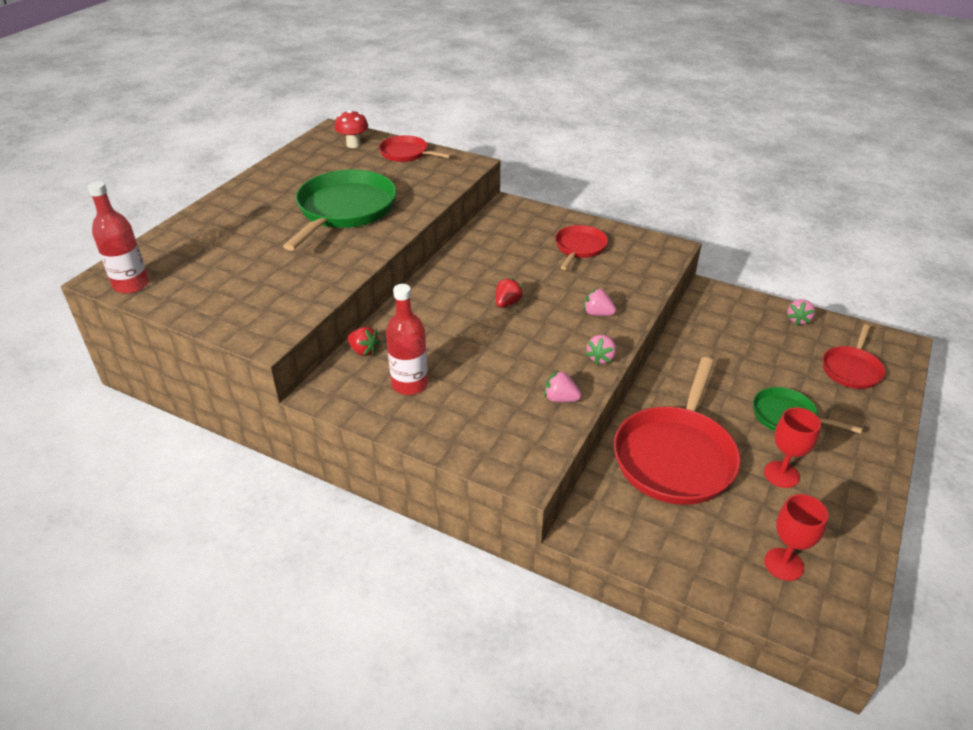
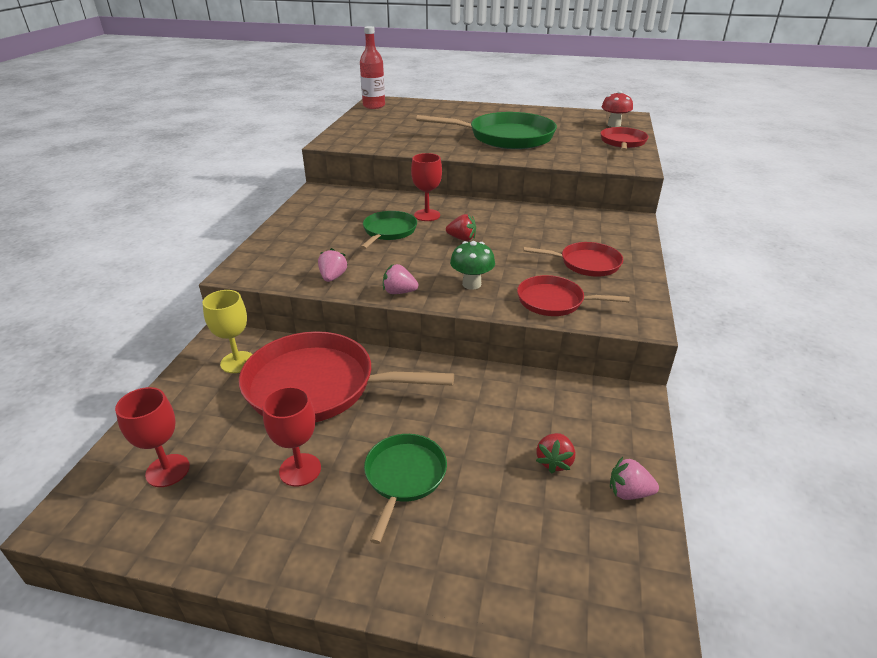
camera: 75 degrees right, 5 degrees down
(364, 351) = (369, 195): red strawberry -> red strawberry (554, 462)
(410, 384) = (335, 216): red bottle -> none
(442, 316) = (427, 215): none -> red goblet
(470, 348) = (388, 231): none -> green pan
(598, 313) = (471, 284): pink strawberry -> green mushroom
(629, 515) = (237, 362): none -> yellow goblet
(851, 369) = (537, 556): red pan -> red pan (554, 301)

